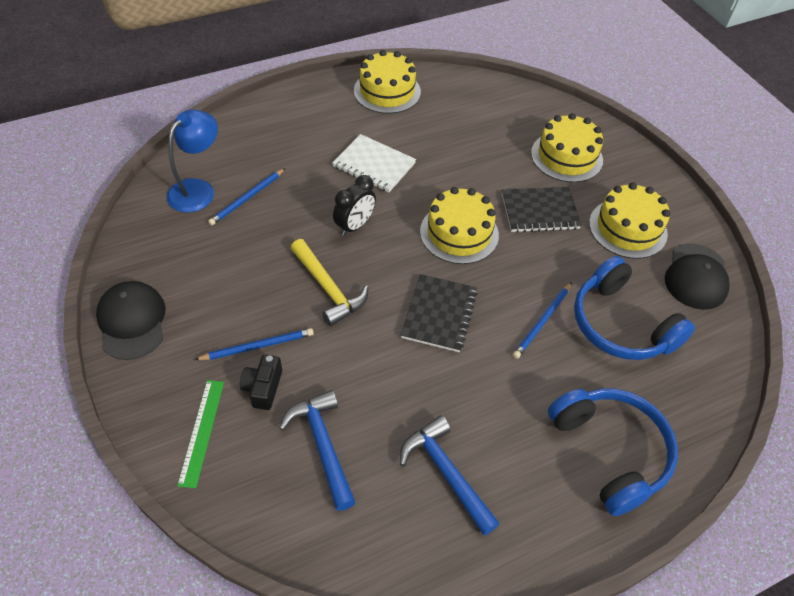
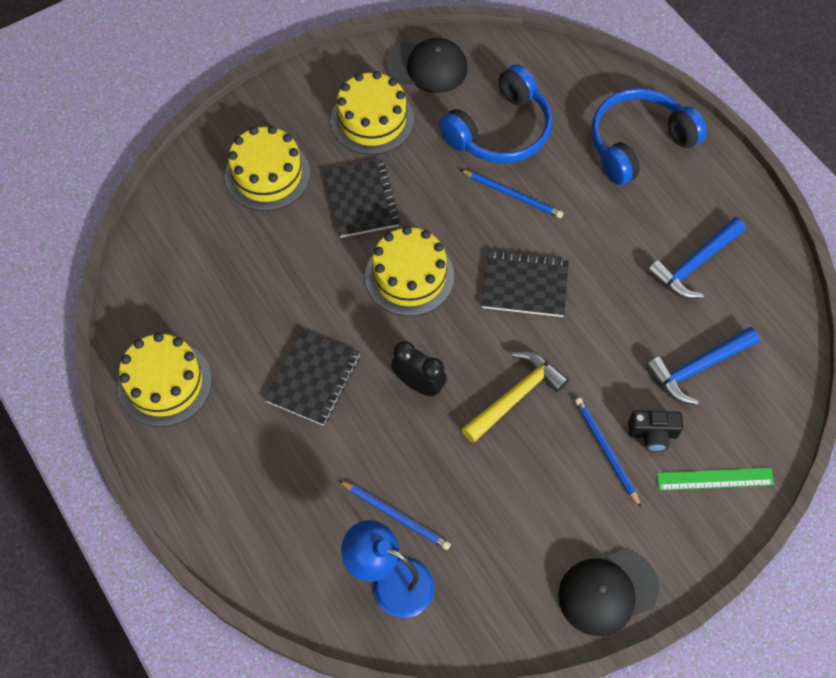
camera: 95 degrees left, 10 degrees up
(374, 165) = (313, 378): white notebook -> black notebook

